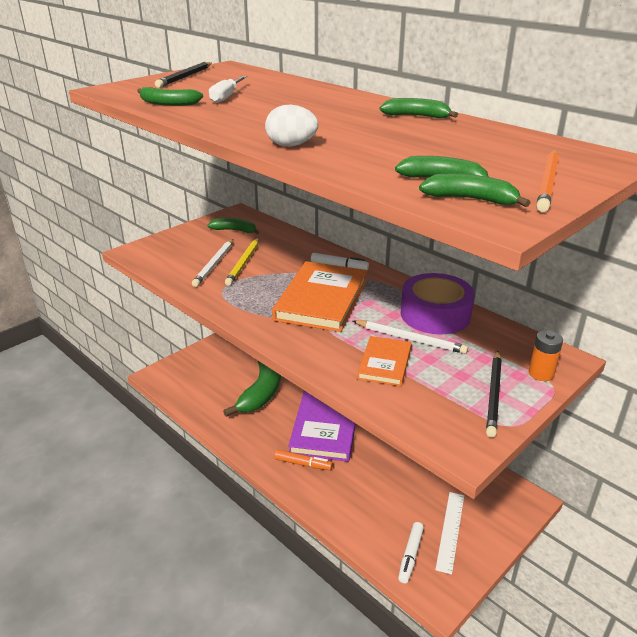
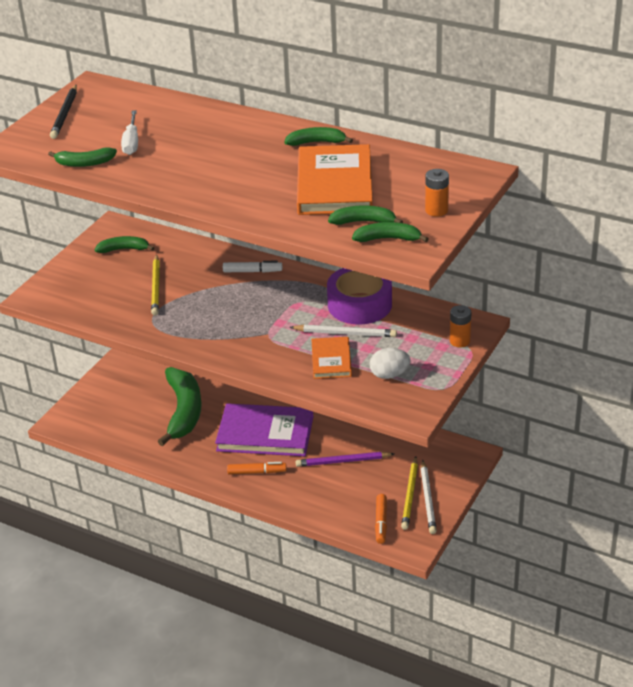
camera: 15 degrees left, 5 degrees up
(214, 264) = (127, 294): white pencil -> white pencil (427, 499)
(291, 145) = (232, 203): white egg -> white egg (389, 375)
(321, 299) = (251, 311): orange book -> orange book (334, 185)
(325, 427) = (265, 433): purple book -> purple book turned 75 degrees counterclockwise
(390, 474) = (343, 461): none -> purple pencil
(410, 555) = (381, 522): white marker -> orange marker
(450, 531) = (410, 495): white ruler -> yellow pencil
(493, 394) = (426, 367): black pencil -> none
(547, 183) = (436, 210): orange pencil -> orange battery

